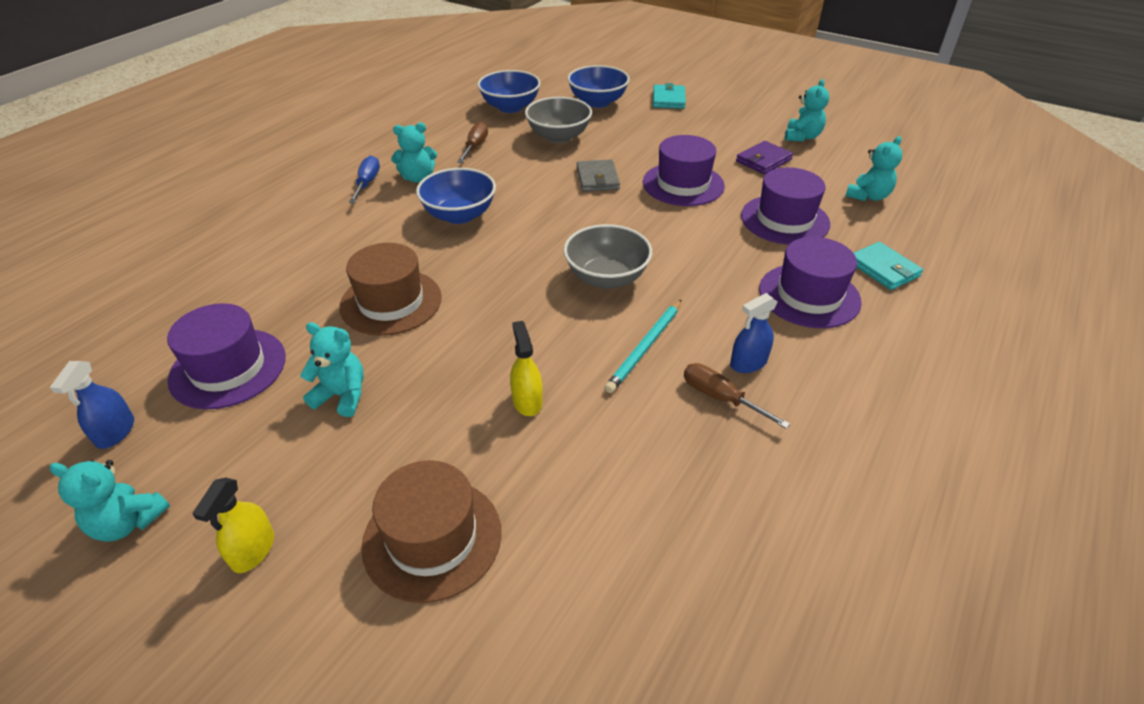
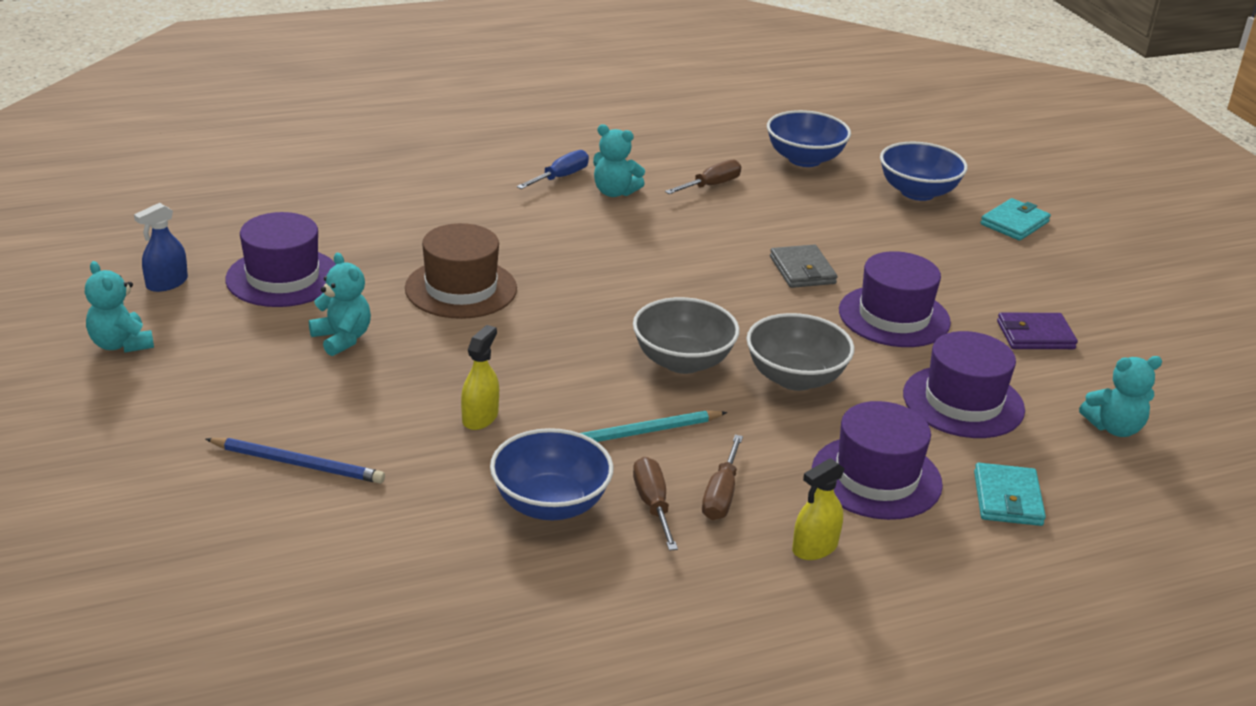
camera: 35 degrees right, 10 degrees down
(253, 550) = (177, 404): yellow spray bottle -> yellow spray bottle (814, 547)
(432, 538) = (298, 464): brown hat -> blue pencil
(459, 215) = (612, 243): blue bowl -> blue bowl (550, 504)
(558, 136) = (818, 211): grey bowl -> grey bowl (795, 378)
(597, 178) = (802, 270): grey wallet -> grey wallet turned 45 degrees counterclockwise
(748, 363) = (721, 495): blue spray bottle -> brown screwdriver
(802, 137) = (1132, 333): turquoise teddy bear -> none

